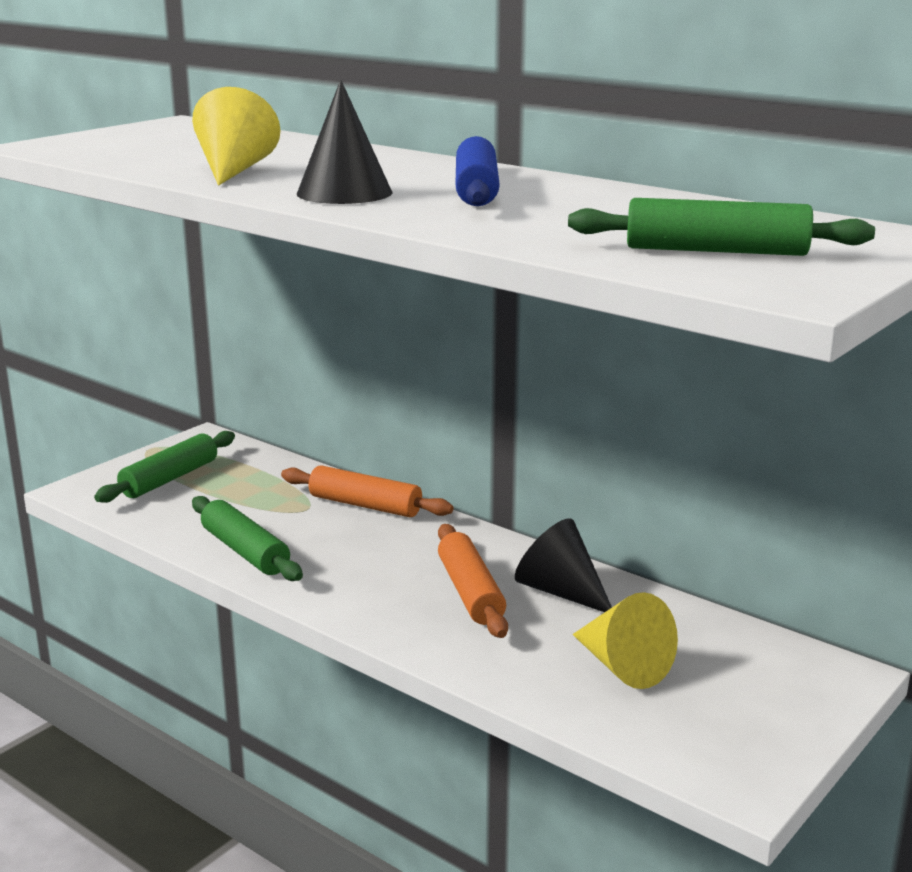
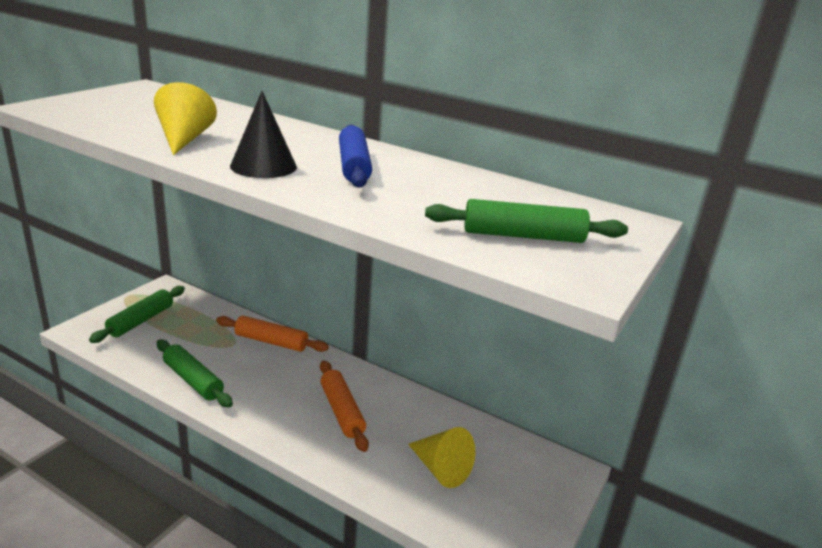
camera: 10 degrees left, 5 degrees up
(560, 591) = (398, 409): black cone -> none

